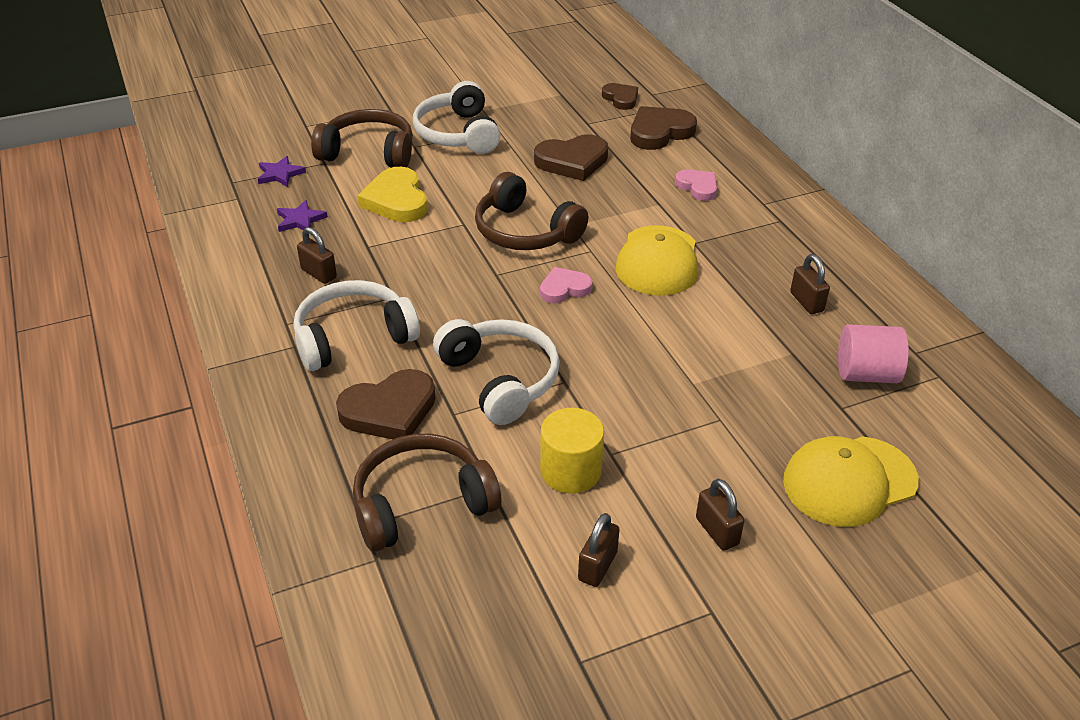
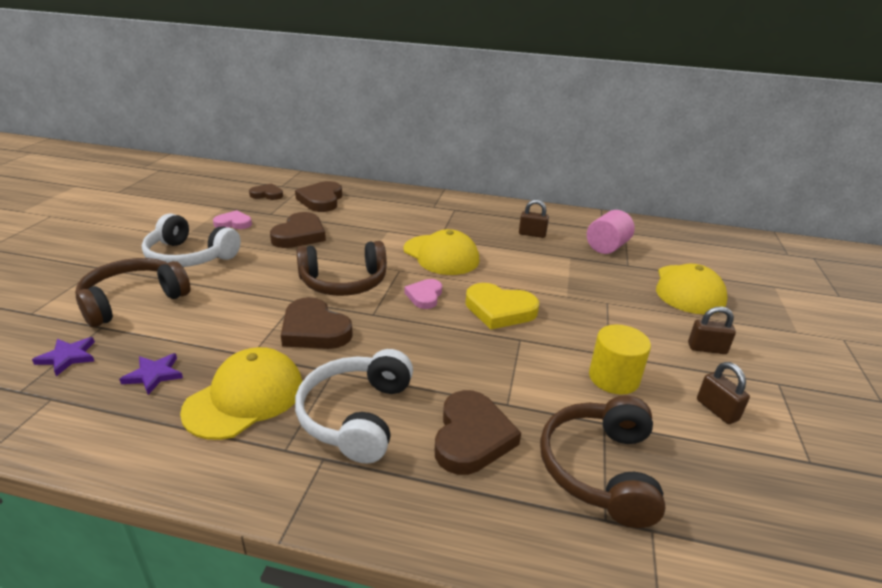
camera: 55 degrees left, 10 degrees down
(319, 273) = (245, 397): brown padlock -> yellow cap
(396, 200) = (217, 315): yellow heart -> yellow heart (499, 310)
(435, 257) = (314, 330): none -> brown heart
(500, 380) = (490, 364): white headphones -> none
(697, 187) = (391, 214): pink heart -> pink heart (233, 223)

